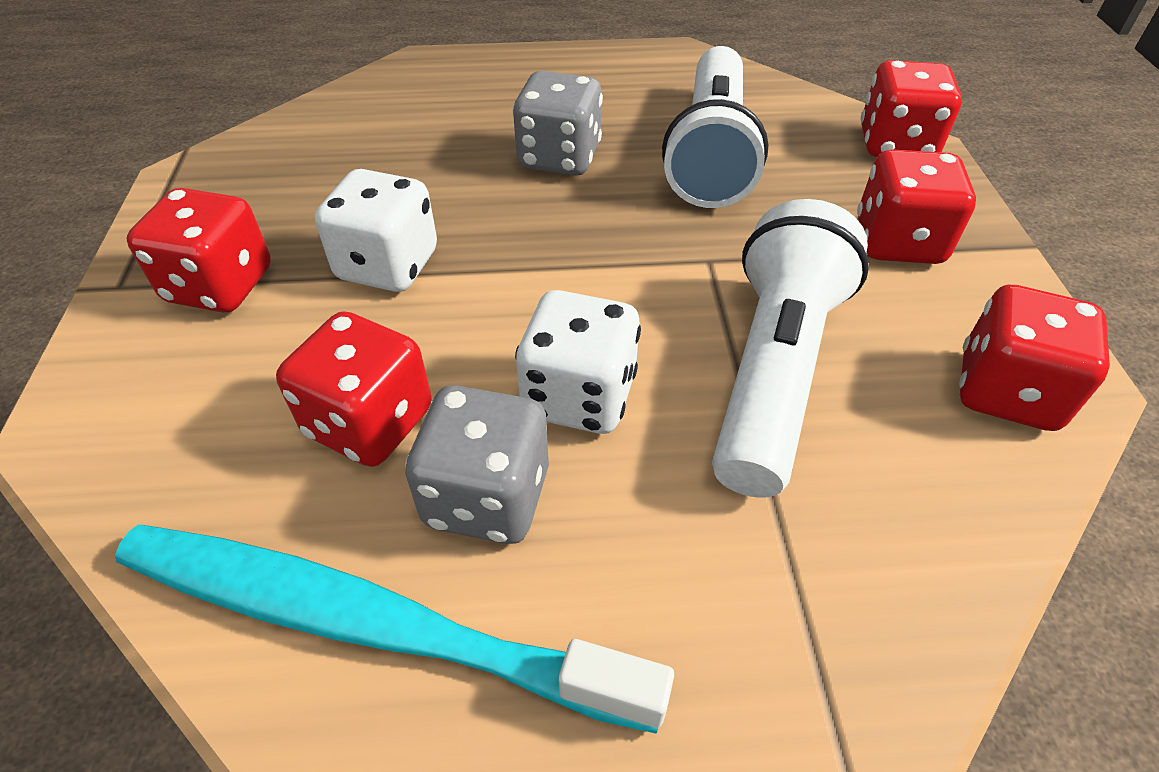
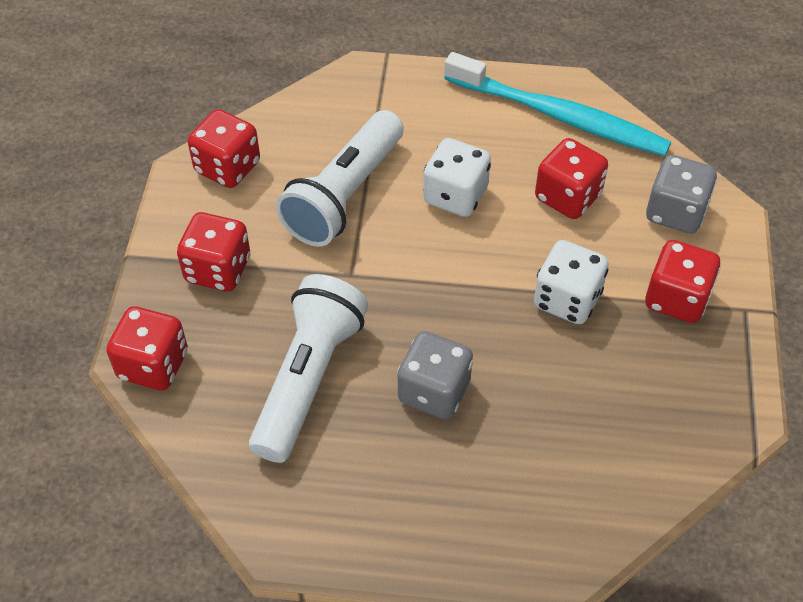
camera: 170 degrees left, 5 degrees up
(487, 496) = (508, 155): grey dice -> grey dice (675, 212)

